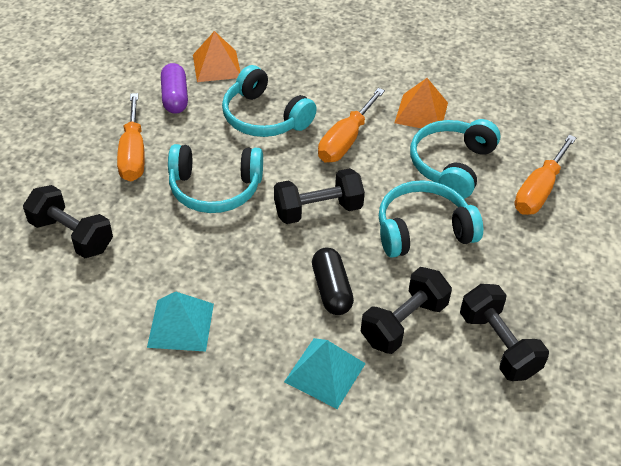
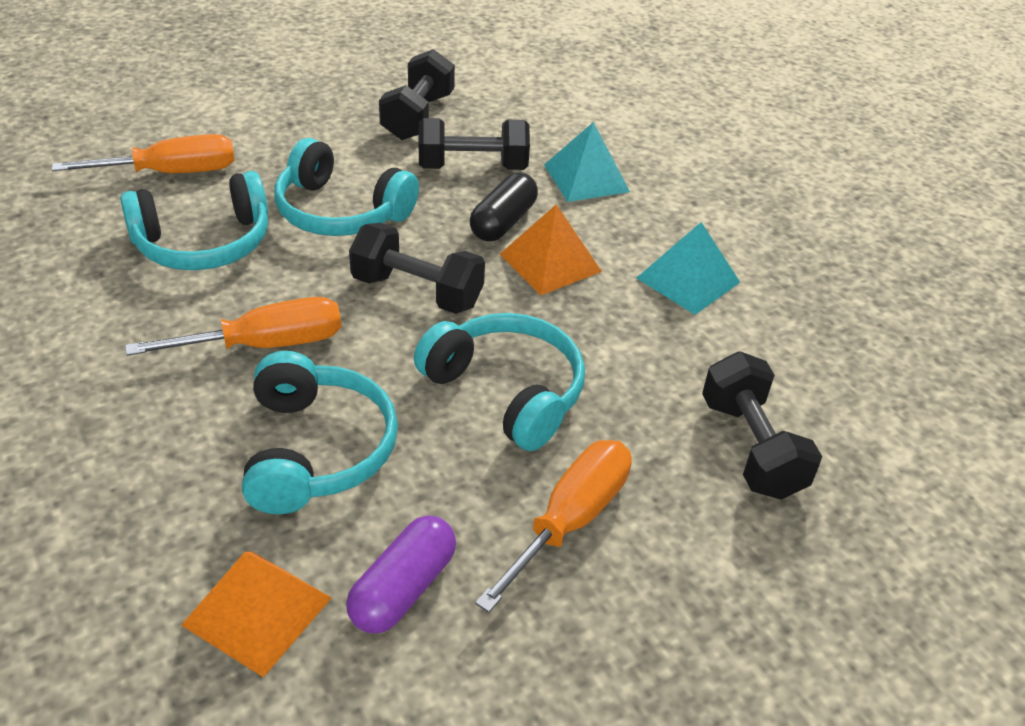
camera: 140 degrees left, 5 degrees down
(421, 112) = (119, 316): orange pyramid -> orange pyramid (550, 262)

